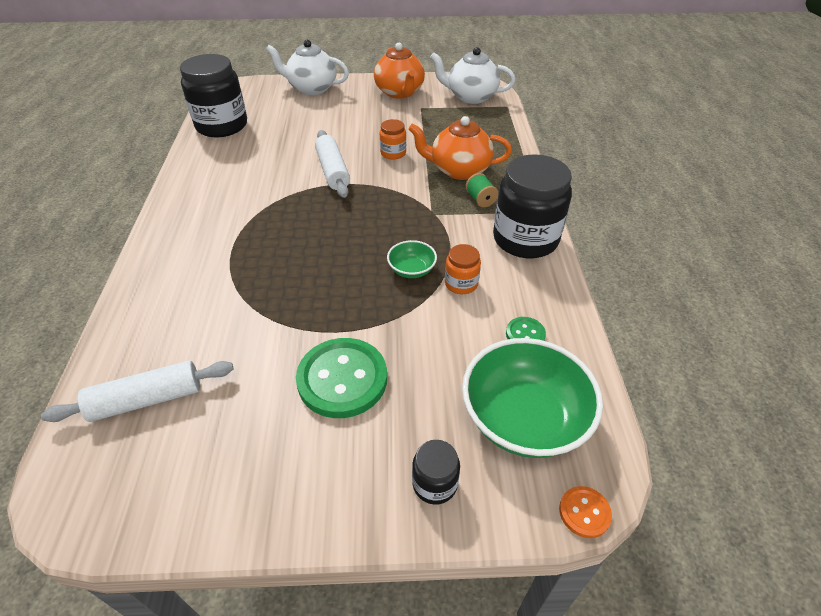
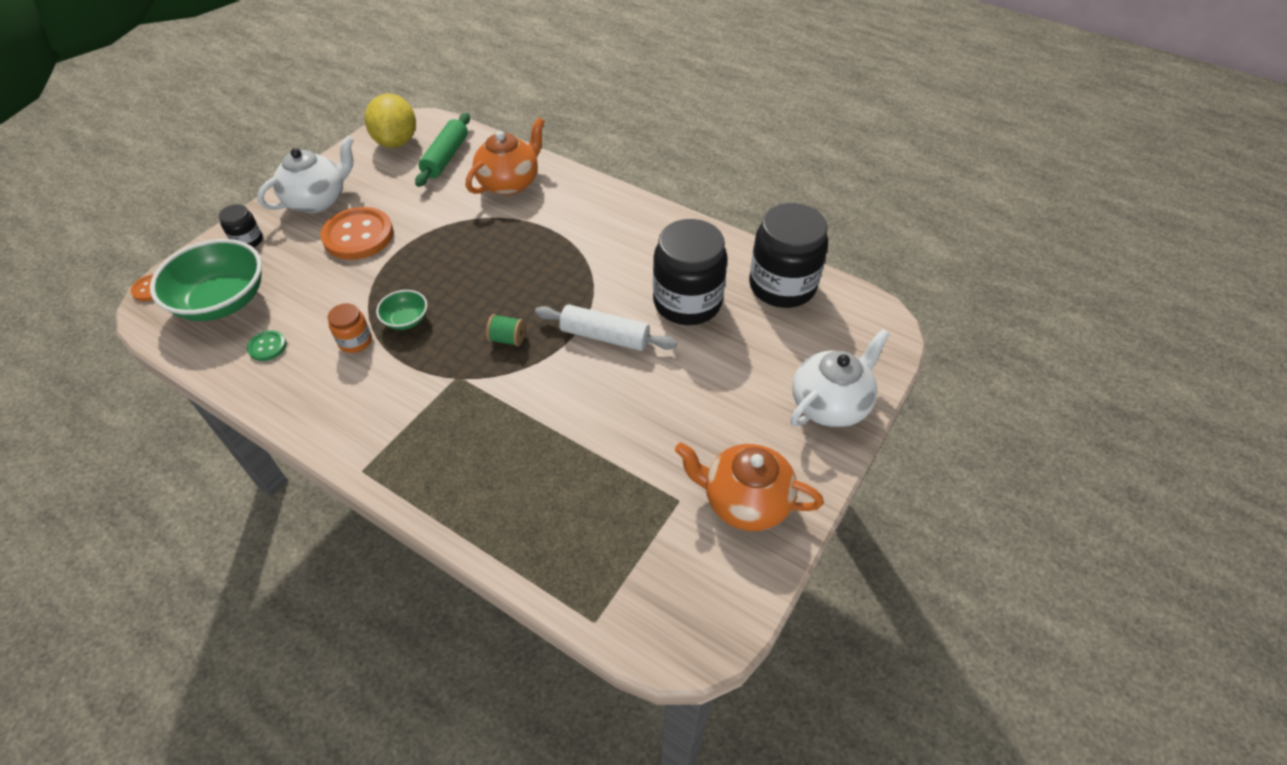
camera: 125 degrees right, 5 degrees up
(130, 484) = (396, 141): none -> yellow lemon
(147, 399) = (446, 157): white rolling pin -> green rolling pin
(342, 379) = (358, 236): green button -> orange button
(393, 153) = (592, 405): orange jar -> none
(459, 170) = (501, 446): orange teapot -> orange teapot (510, 183)
(471, 96) = (662, 590): white teapot -> white teapot (318, 200)
(480, 199) = (435, 430): green spool -> green spool (507, 339)
(525, 239) = (345, 424): black jar -> black jar (687, 302)

